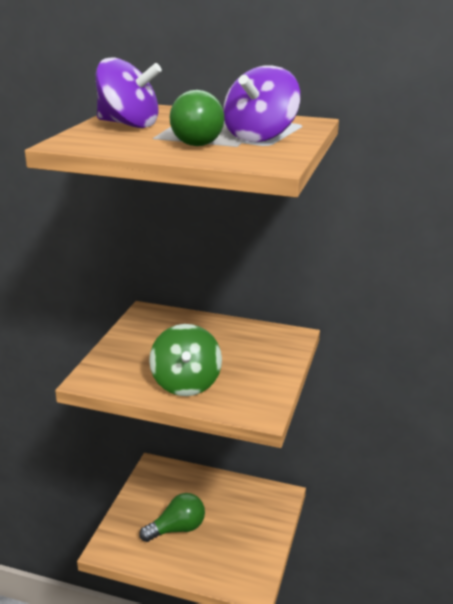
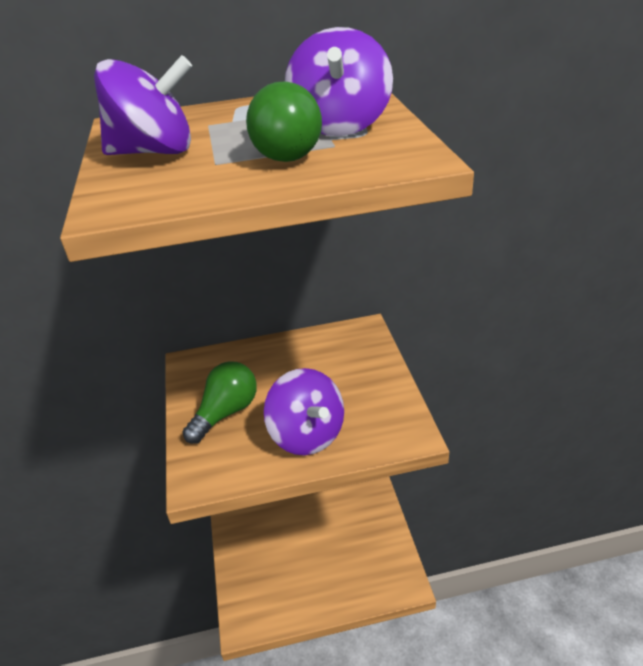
camera: 25 degrees left, 10 degrees up
(177, 529) = (297, 563): green light bulb -> green light bulb (226, 413)
(186, 383) = (307, 434): green spinning top -> purple spinning top

